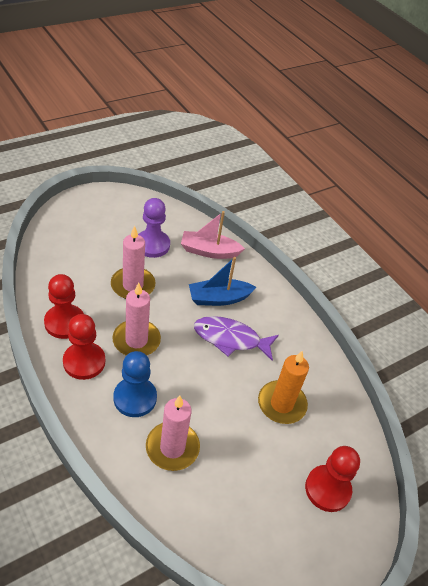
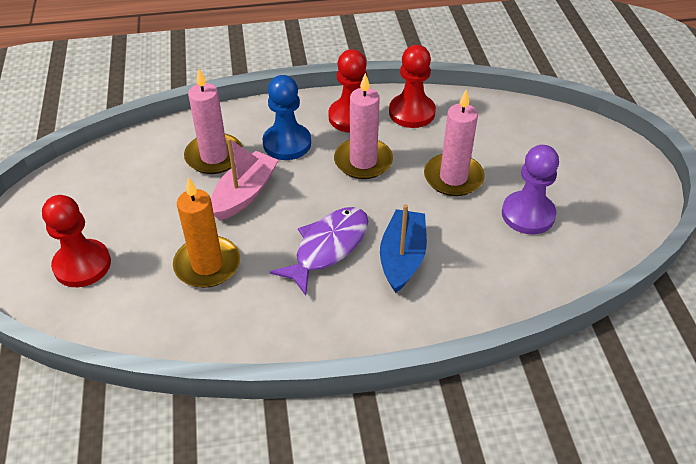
camera: 120 degrees right, 0 degrees up
(209, 251) = (502, 276): pink boat -> pink boat (244, 194)

